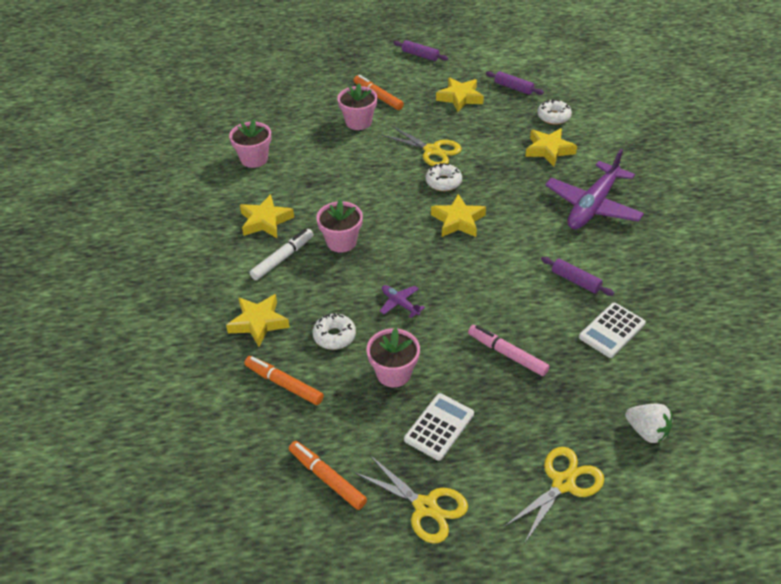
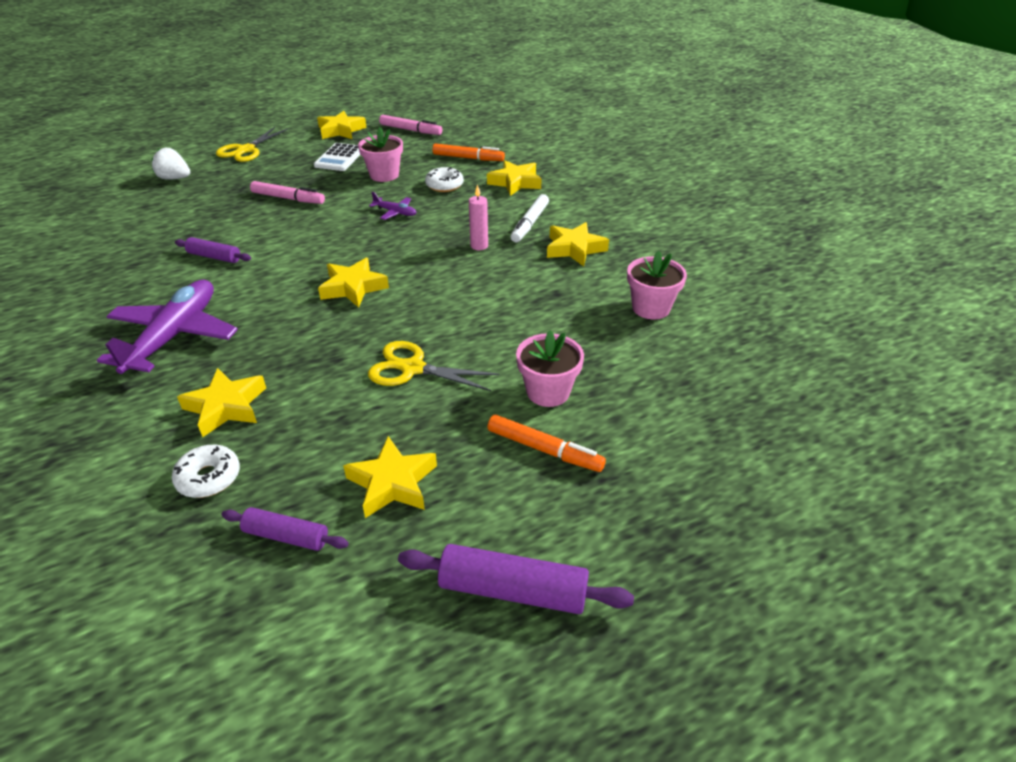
camera: 160 degrees right, 5 degrees down
(327, 478) = (410, 130): orange marker -> pink marker
(341, 242) = (479, 246): pink flower pot -> pink candle
(420, 55) = (513, 590): purple rolling pin -> purple rolling pin, size x1.60
(425, 507) = (341, 130): yellow scissors -> yellow star
(443, 182) = (383, 327): white donut -> none
(612, 330) = (185, 227): white calculator -> none

